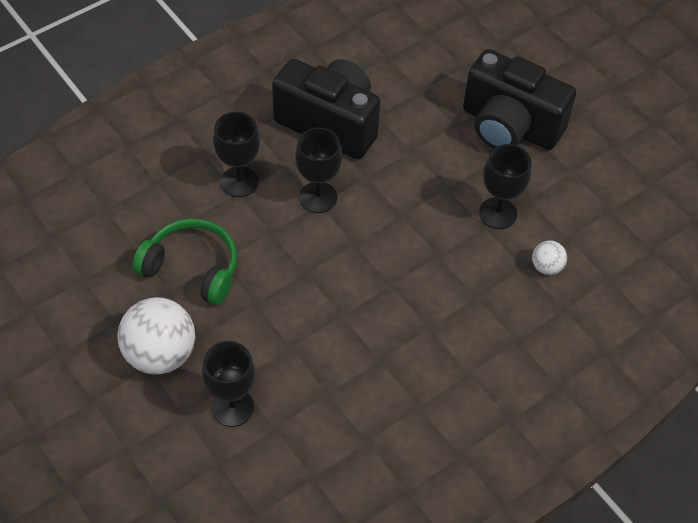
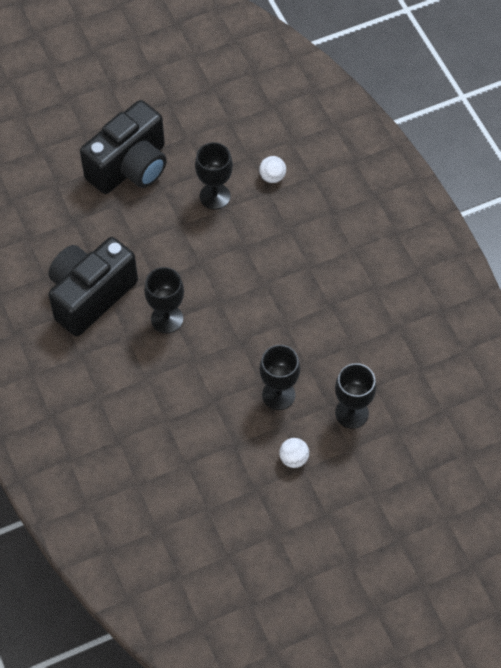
camera: 75 degrees left, 5 degrees up
(160, 354) = (293, 458): white ball -> white ball, size x0.48
(192, 268) = (215, 424): green headphones -> none
(239, 182) = (135, 375): black goblet -> black goblet (278, 395)

